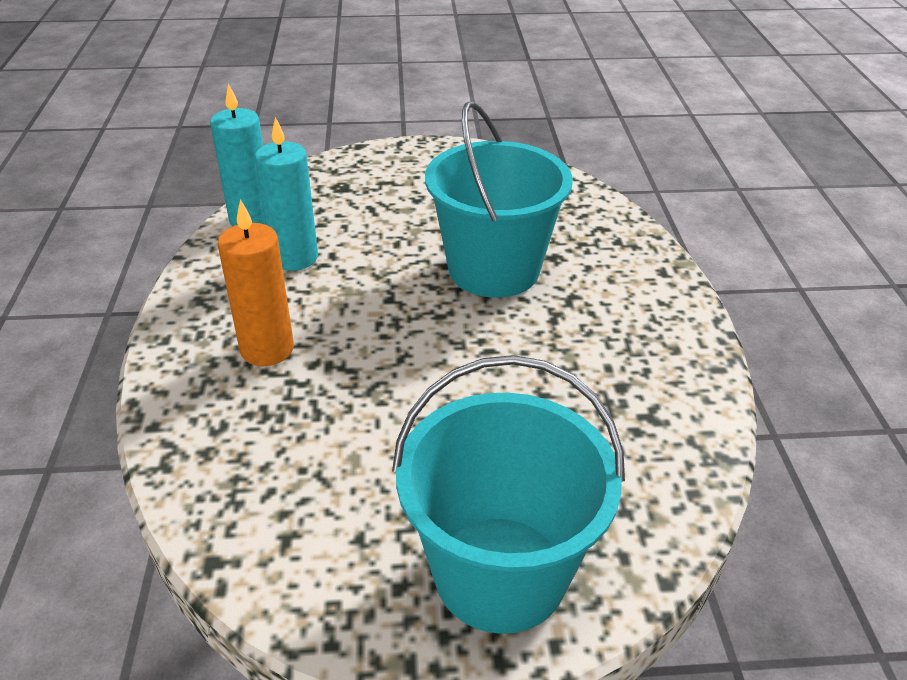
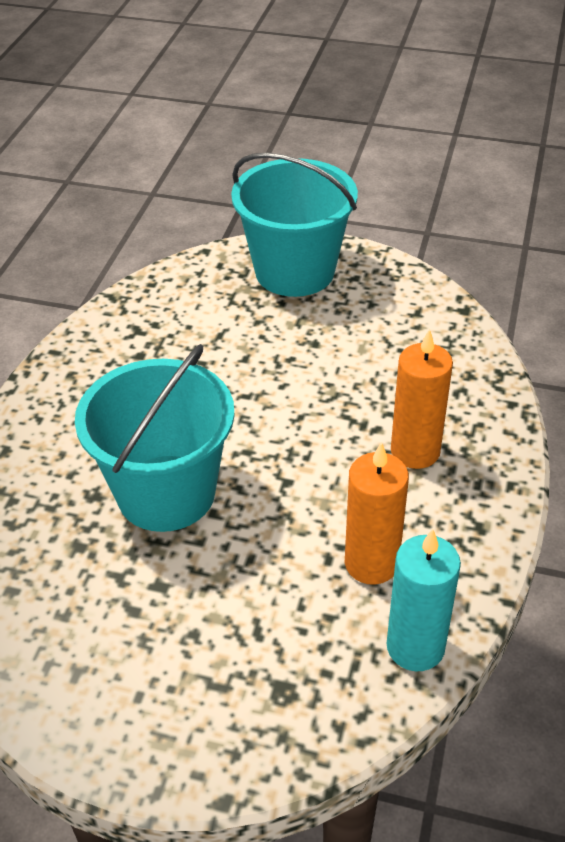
camera: 160 degrees left, 5 degrees up
(294, 258) = (371, 563): turquoise candle -> orange candle

